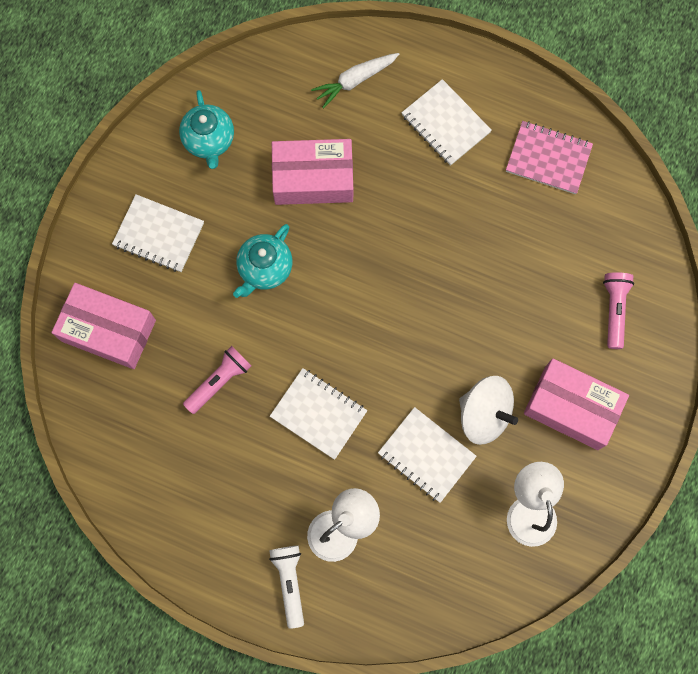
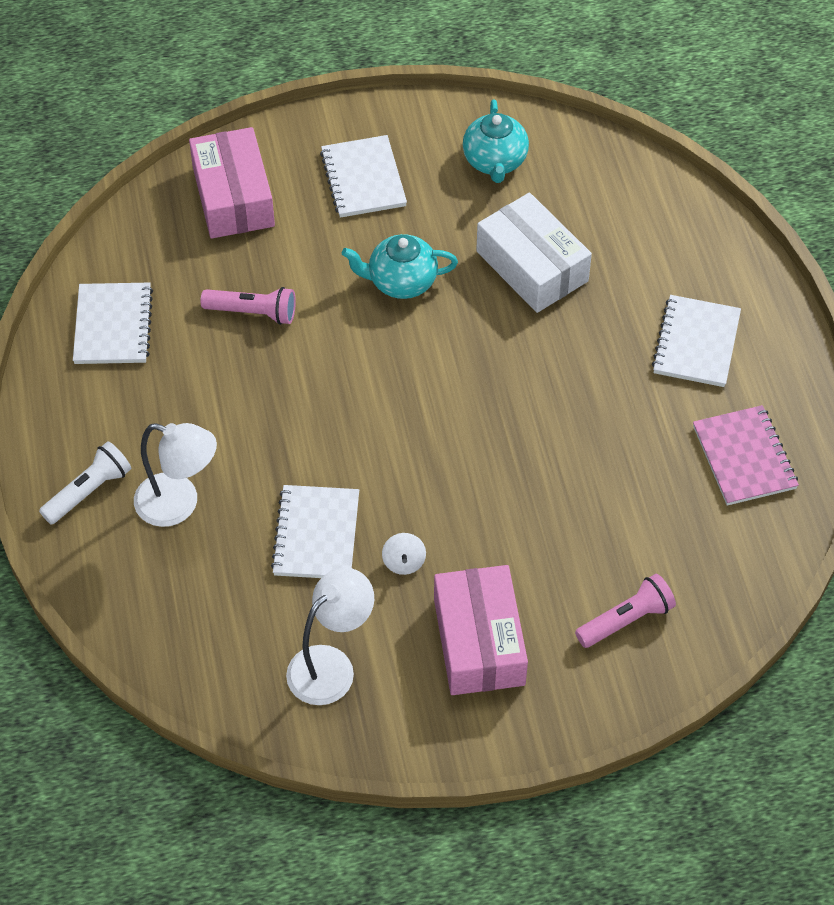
camera: 55 degrees right, 20 degrees down
(209, 141) = (495, 162): turquoise teapot -> turquoise teapot turned 45 degrees counterclockwise
(313, 178) = (532, 266): pink box -> white box
(318, 414) = (285, 414): white notebook -> white notebook (113, 326)
(355, 81) = (669, 240): white carrot -> none
(484, 414) = (404, 562): white spinning top -> white spinning top, size x0.48

